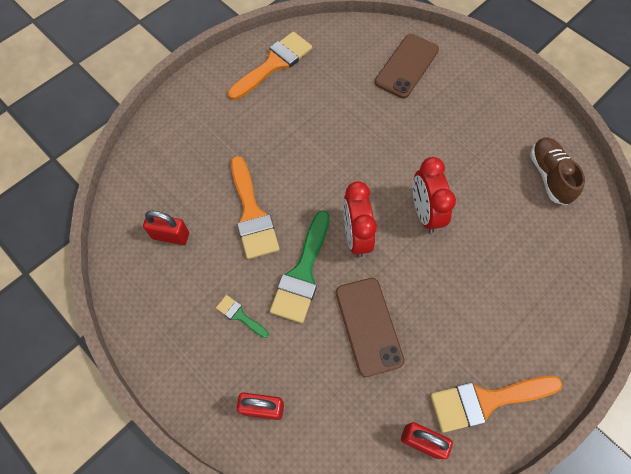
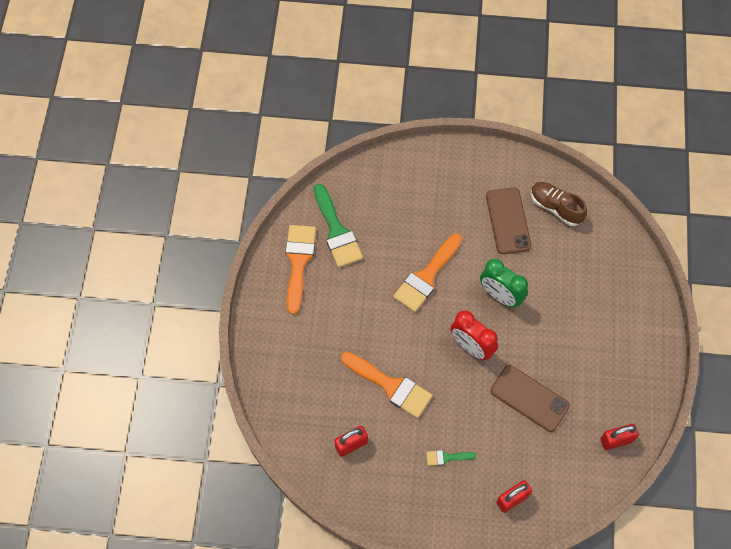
camera: 40 degrees left, 0 degrees up
(302, 273) = (460, 398): green brush -> green brush (337, 231)
(407, 66) = (395, 192): brown phone -> brown phone (508, 221)
(424, 213) = (500, 295): red clock -> green clock
(486, 400) = (631, 387): orange brush -> orange brush (426, 277)

